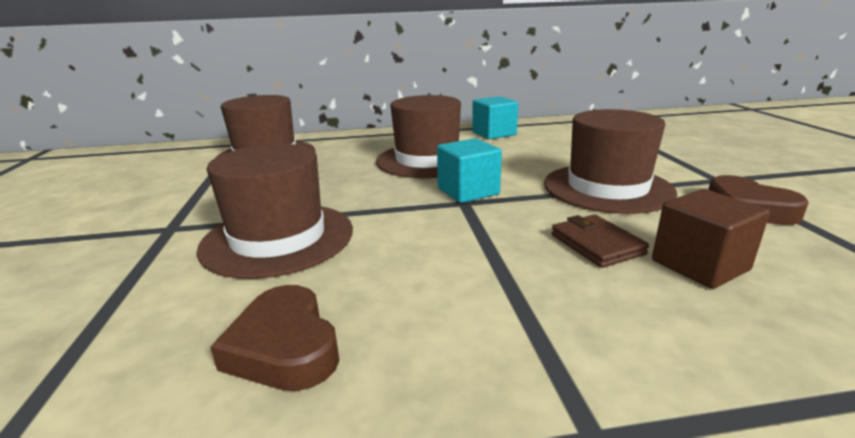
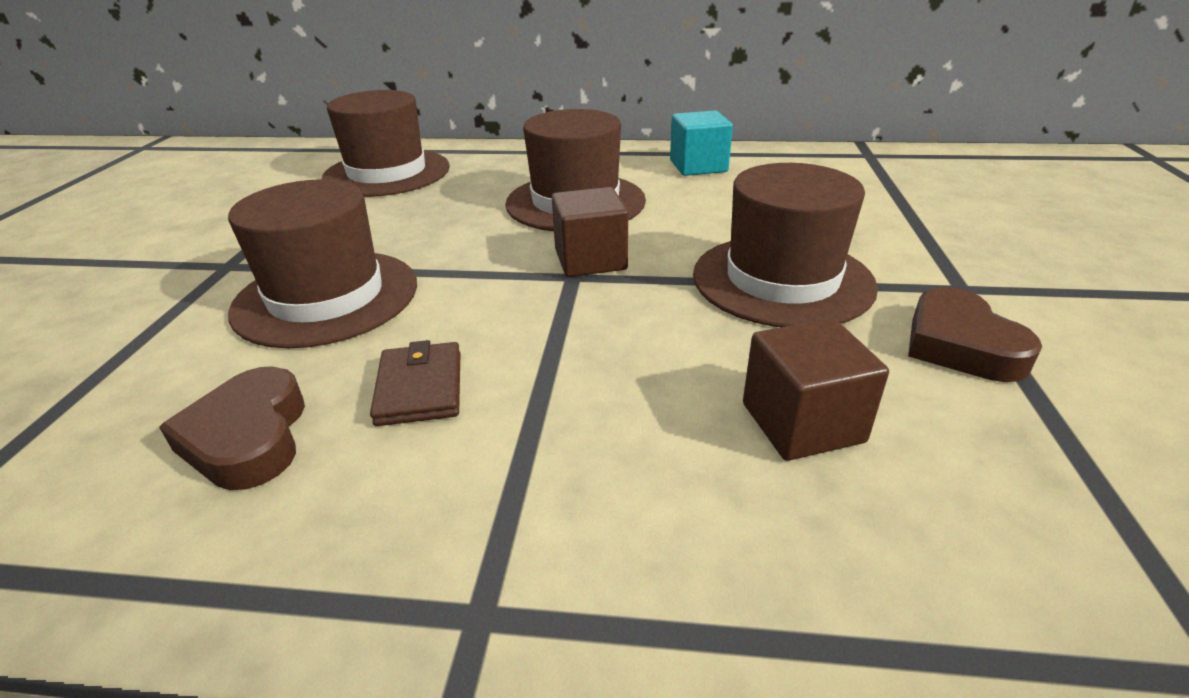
camera: 15 degrees right, 10 degrees up
(468, 191) = (590, 260): turquoise cube -> brown cube
(596, 244) = (690, 367): brown wallet -> brown wallet (420, 388)

